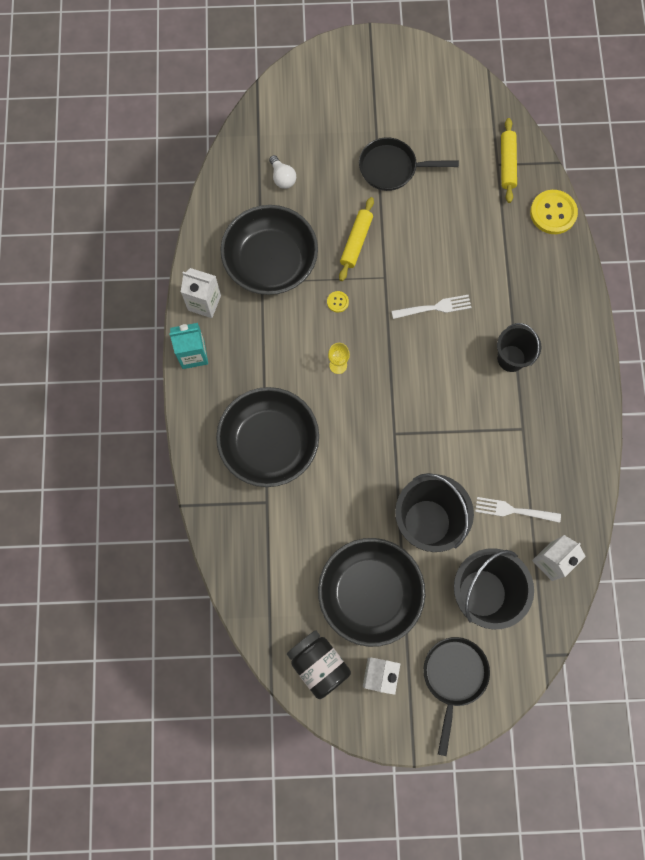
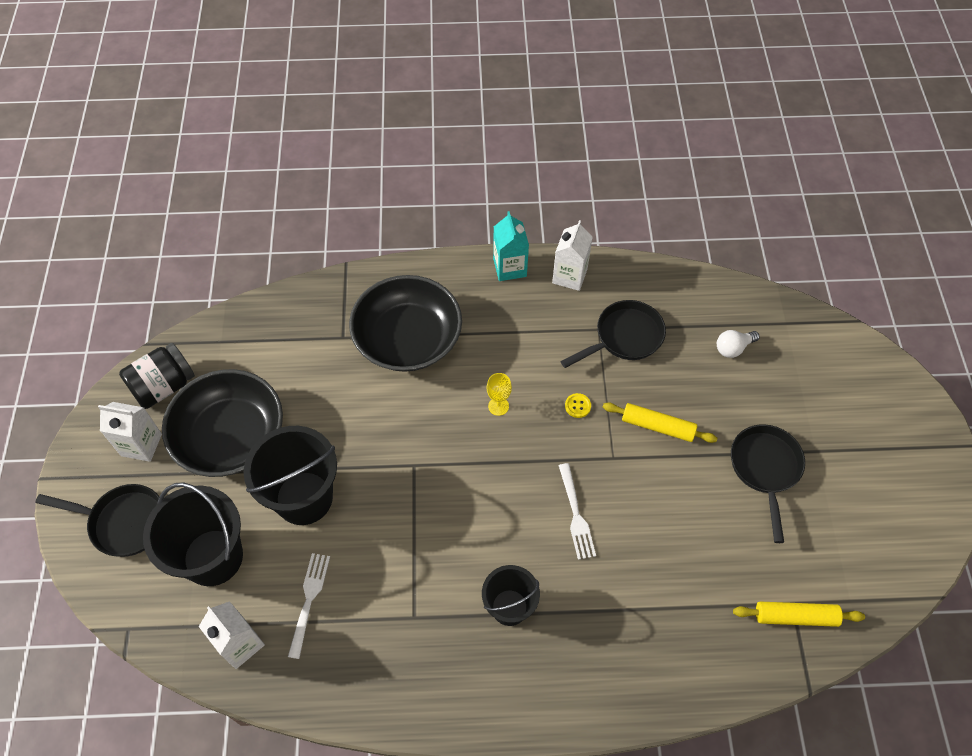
camera: 90 degrees right, 15 degrees down
(270, 261) = (624, 337): black bowl -> black pan
(553, 213) = (727, 677): yellow button -> none

